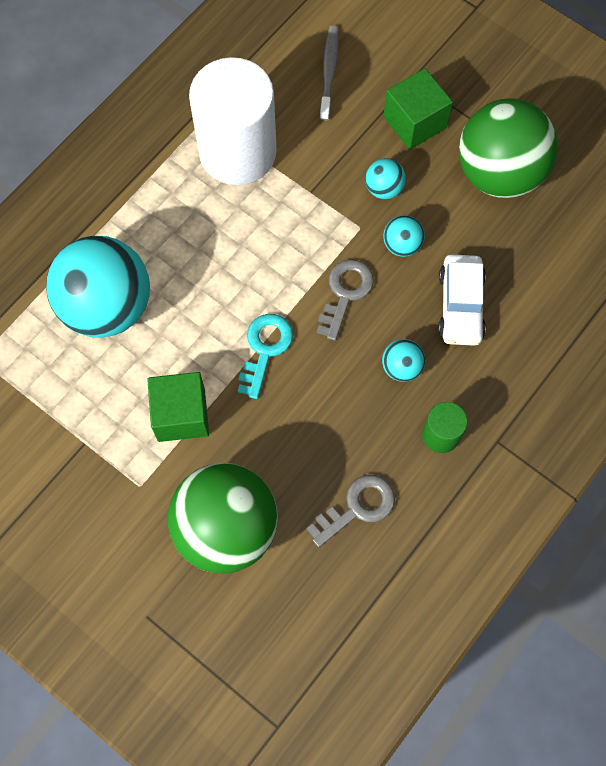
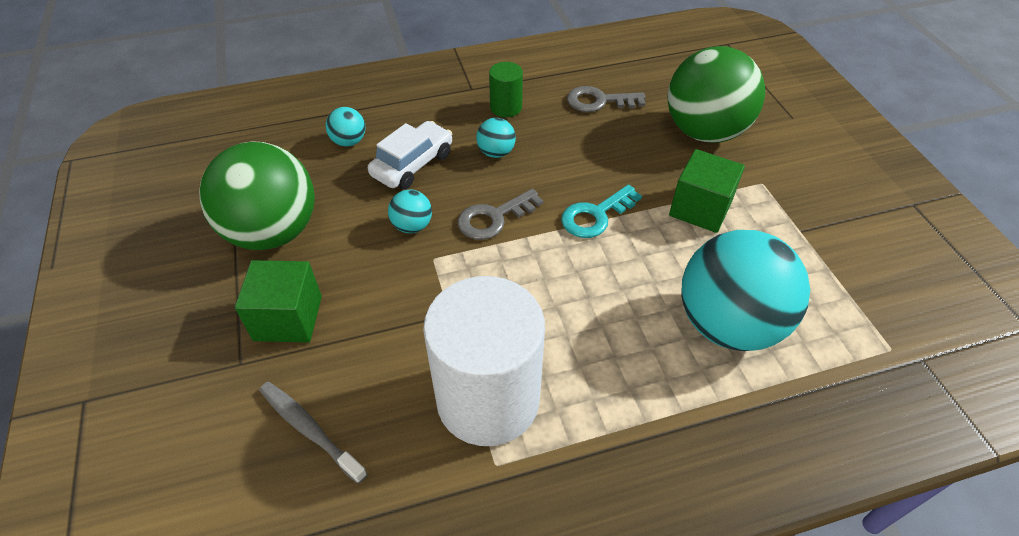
camera: 145 degrees left, 20 degrees down
(329, 72) = (309, 430): grey toothbrush -> grey toothbrush turned 90 degrees clockwise
(384, 189) = (380, 277): turquoise ball -> turquoise ball (349, 141)

